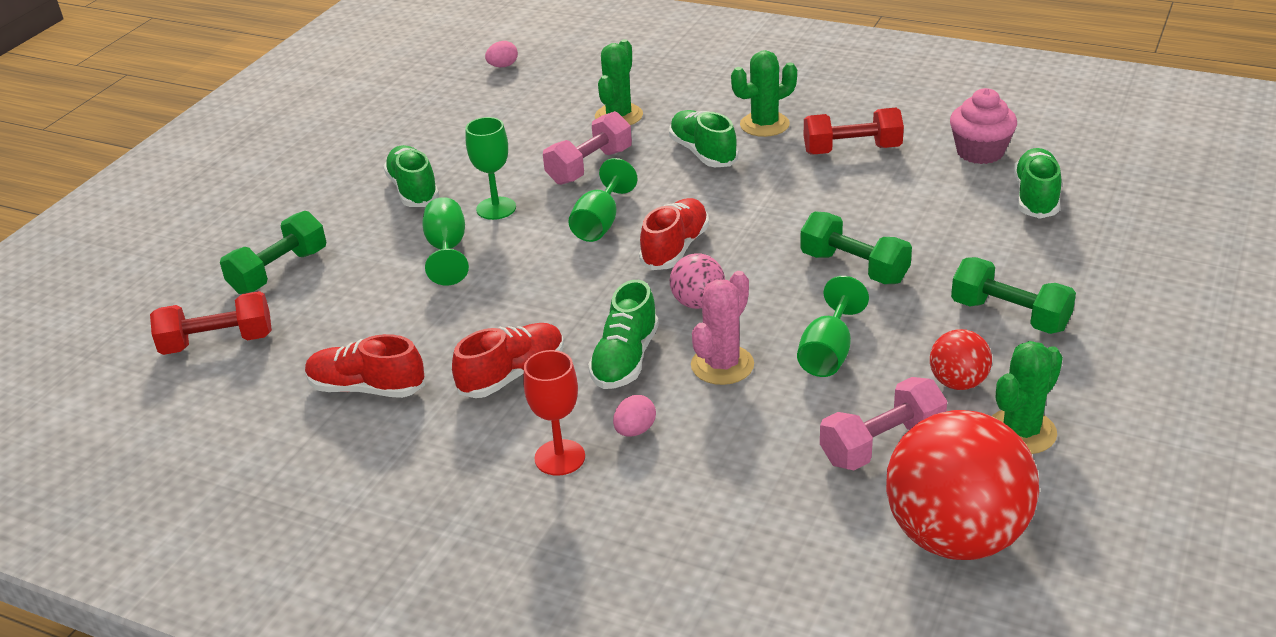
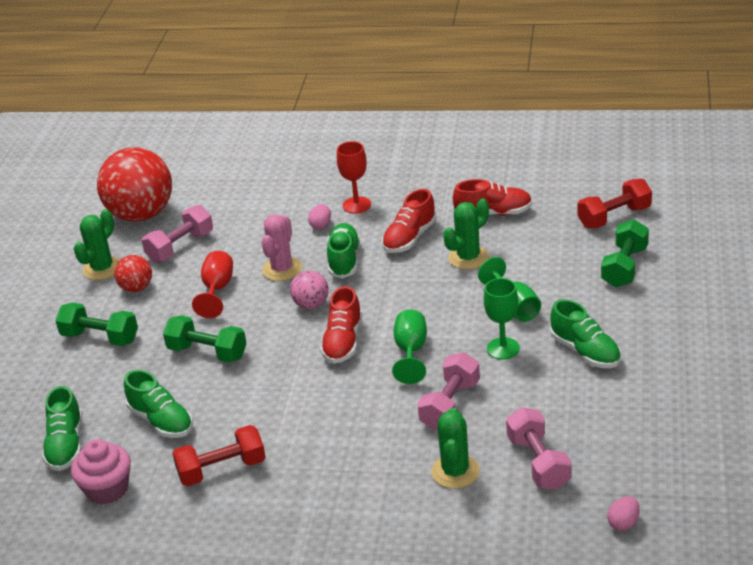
camera: 165 degrees right, 0 degrees up
(538, 111) = (538, 462): none -> pink dumbbell
(703, 153) = (355, 440): green shoe -> green shoe (161, 421)
(764, 125) = (309, 487): green cactus -> green cactus (468, 258)
(828, 353) = (217, 289): green goblet -> red goblet

